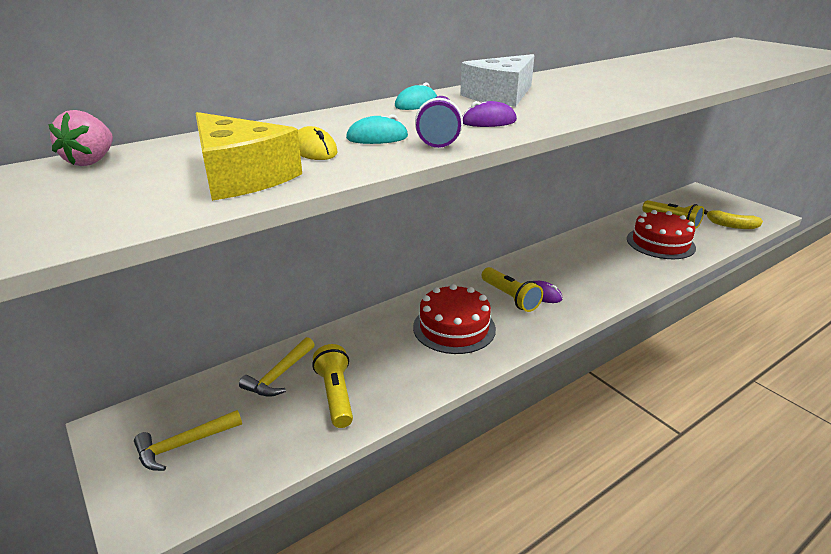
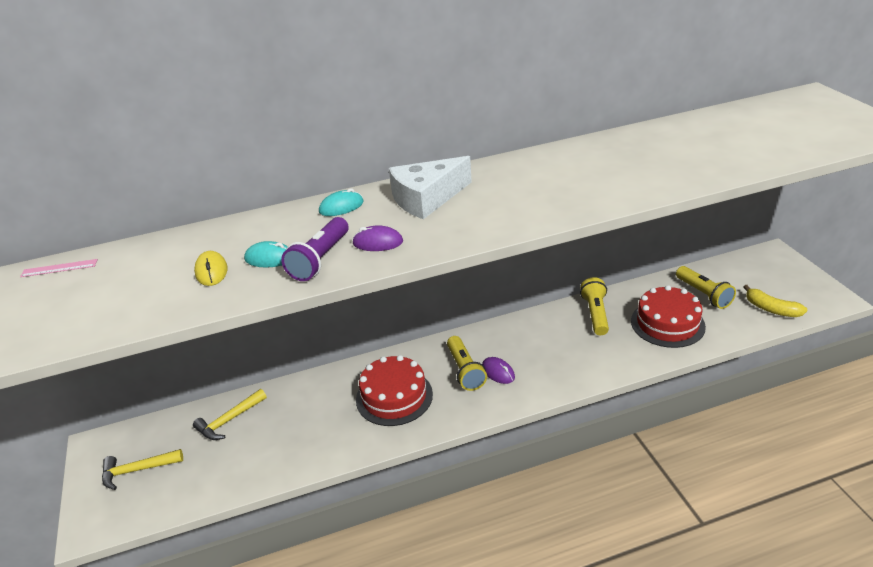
camera: 20 degrees right, 5 degrees up
(91, 161) = (59, 268): pink strawberry -> pink ruler
(241, 176) = (141, 300): yellow cheese -> none
(335, 395) = (263, 448): yellow flashlight -> yellow flashlight (595, 314)

